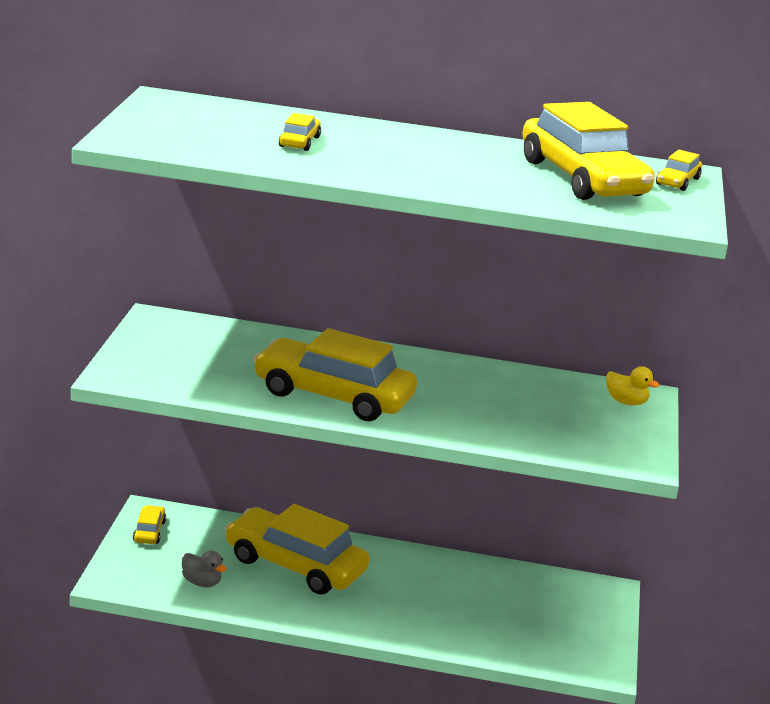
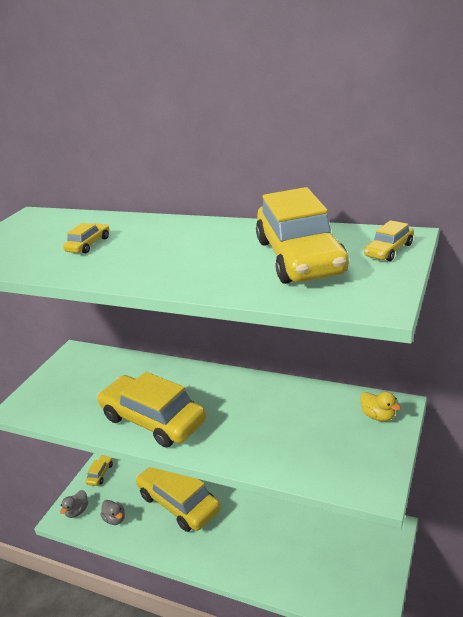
camera: 20 degrees right, 5 degrees up
(134, 574) = (77, 511): none -> grey duck

